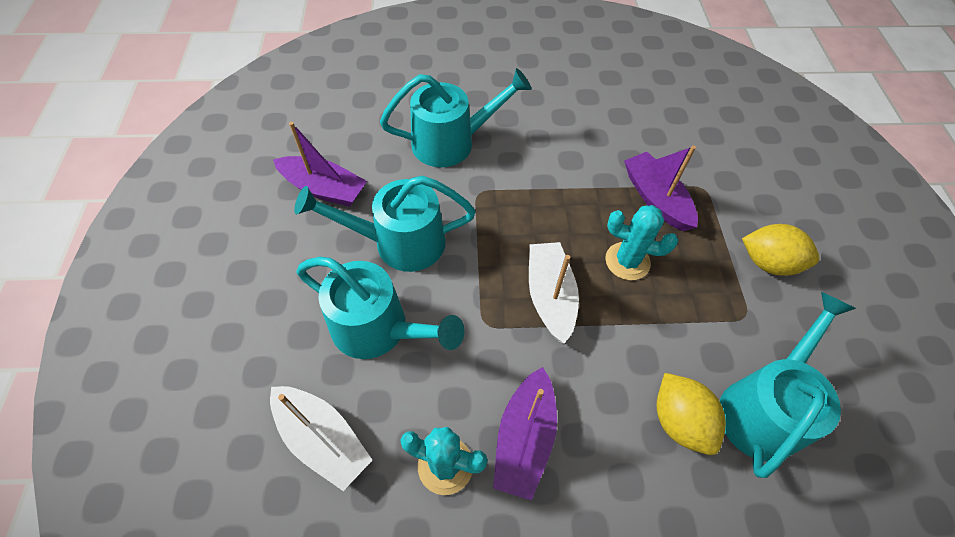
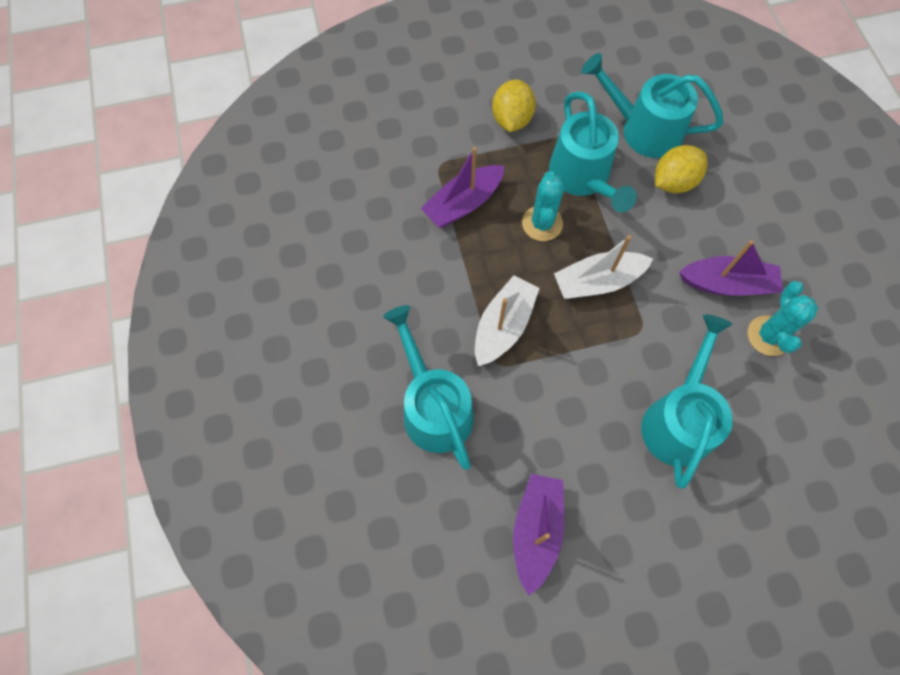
camera: 100 degrees left, 10 degrees up
(322, 439) = (787, 435): white boat -> white boat (503, 326)
(399, 242) = (582, 428): turquoise watering can -> turquoise watering can (583, 178)

